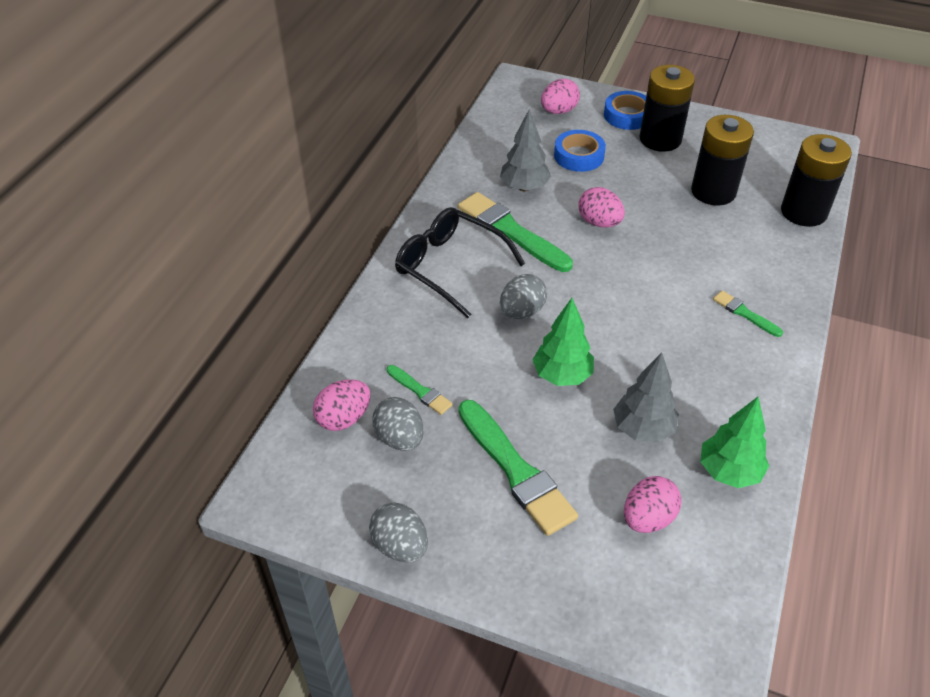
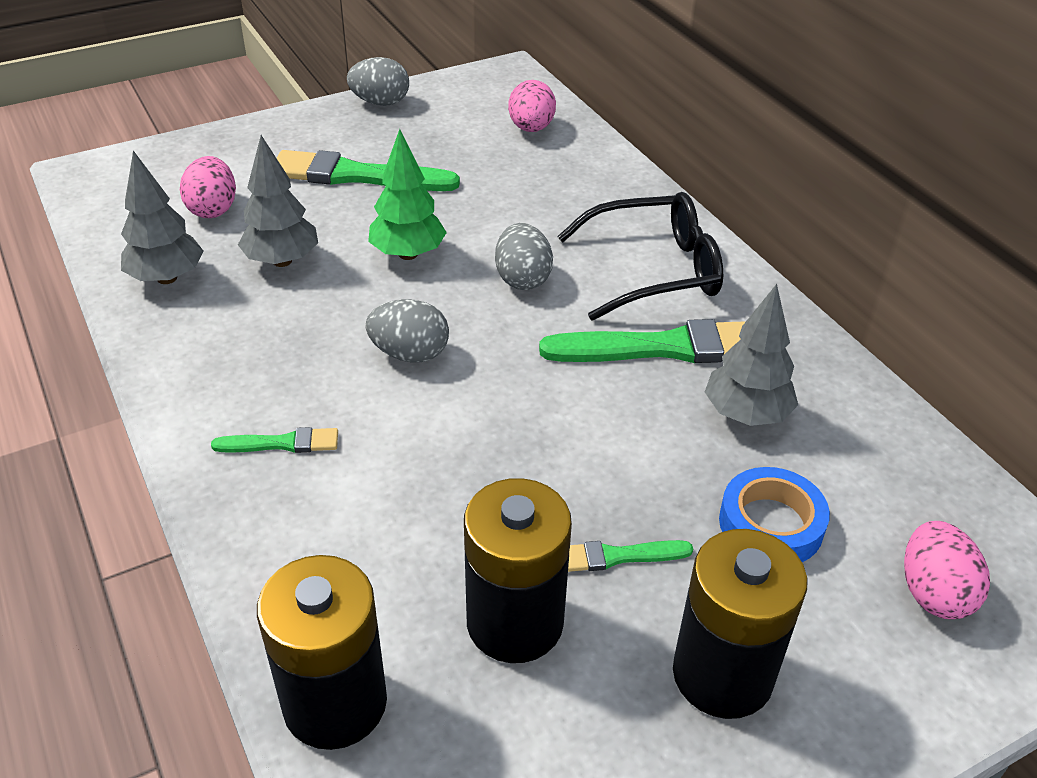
camera: 130 degrees right, 5 degrees down
(400, 438) = (472, 142): grey egg -> grey egg (410, 354)
(420, 391) = (506, 173): green brush -> green brush (618, 556)
(599, 222) = (593, 436): pink egg -> none
(627, 115) = (842, 687): blue tape -> none
(729, 471) = (167, 278): green tree -> grey tree

